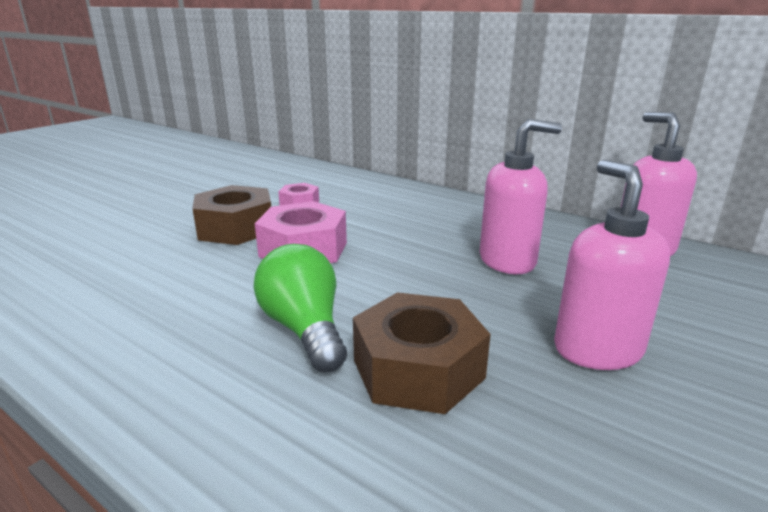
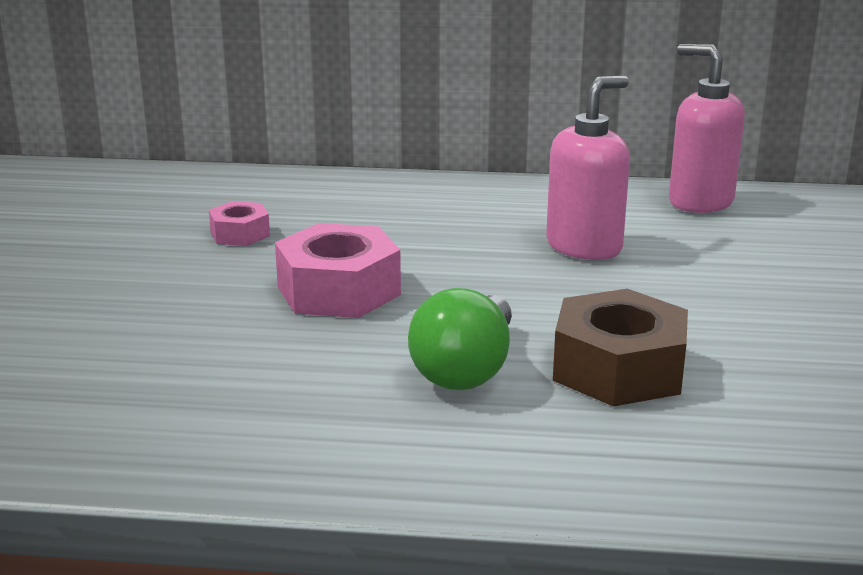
camera: 30 degrees left, 0 degrees up
(236, 228) = (203, 287): brown nut -> none
(304, 329) = (466, 369): green light bulb -> green light bulb turned 105 degrees counterclockwise
(597, 349) = (746, 308): pink soap dispenser -> none

